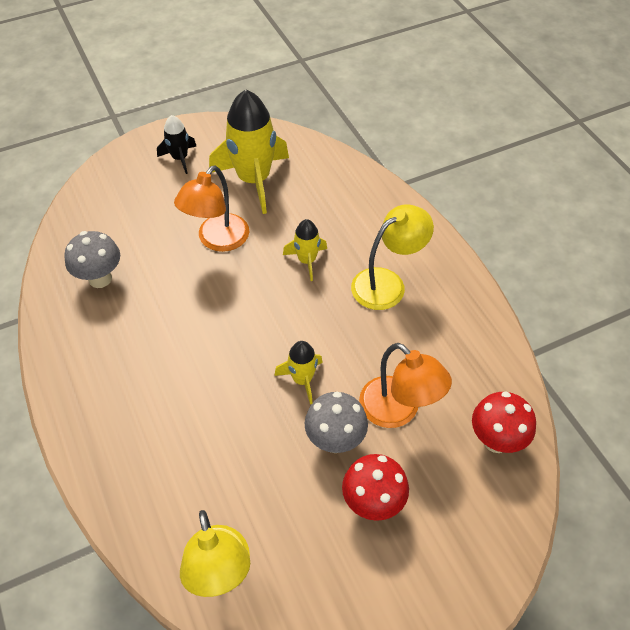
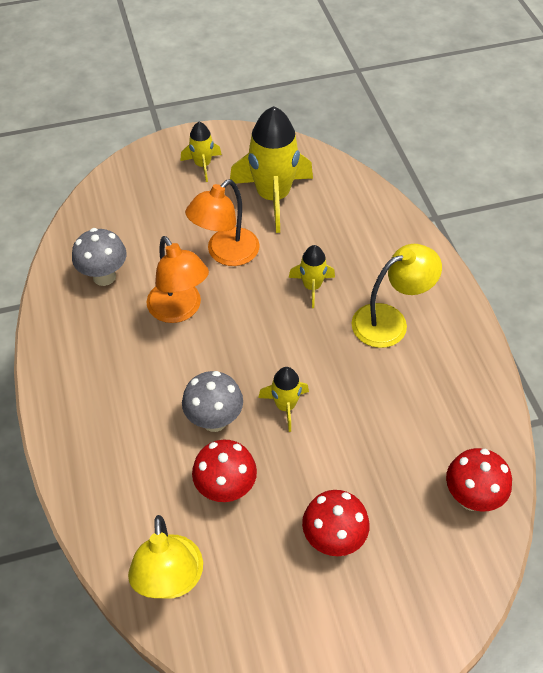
camera: 10 degrees right, 0 degrees up
(180, 158) = (202, 165): black rocket -> yellow rocket
(258, 471) = (226, 489): none -> red mushroom
(335, 441) = (307, 472): grey mushroom -> grey mushroom (214, 420)
(398, 411) = (376, 452): orange lamp -> orange lamp (179, 310)

